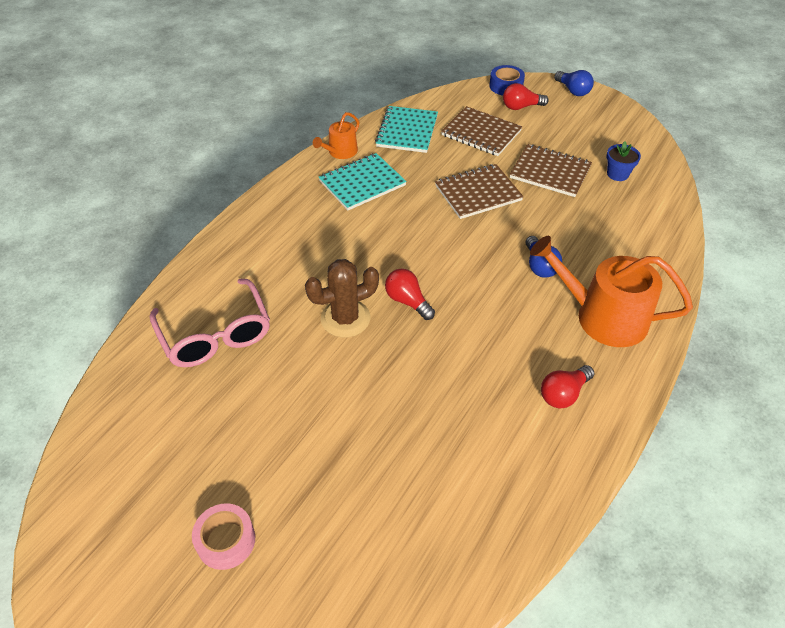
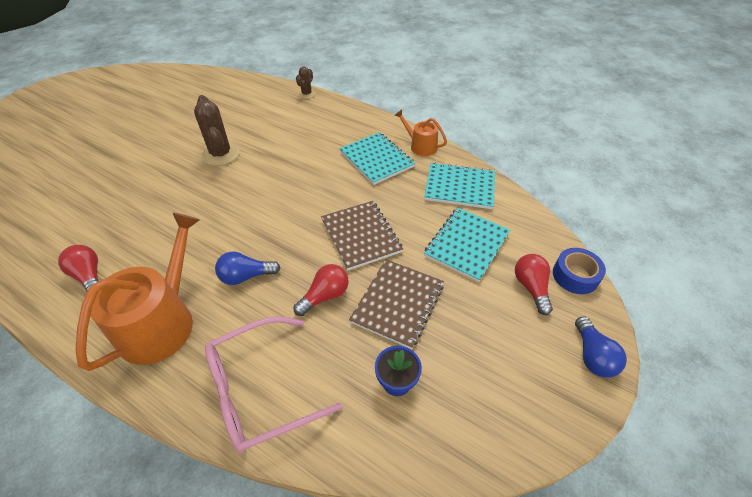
camera: 90 degrees right, 0 degrees up
(210, 248) = (306, 94): none -> brown cactus
(215, 335) = (226, 103): pink glasses -> pink glasses (260, 390)
(226, 541) = (78, 118): pink tape -> none
(407, 301) = (228, 185): red light bulb -> red light bulb (325, 296)
(481, 133) = (467, 245): brown notebook -> turquoise notebook
(573, 91) = (592, 356): blue light bulb -> blue light bulb turned 60 degrees counterclockwise

